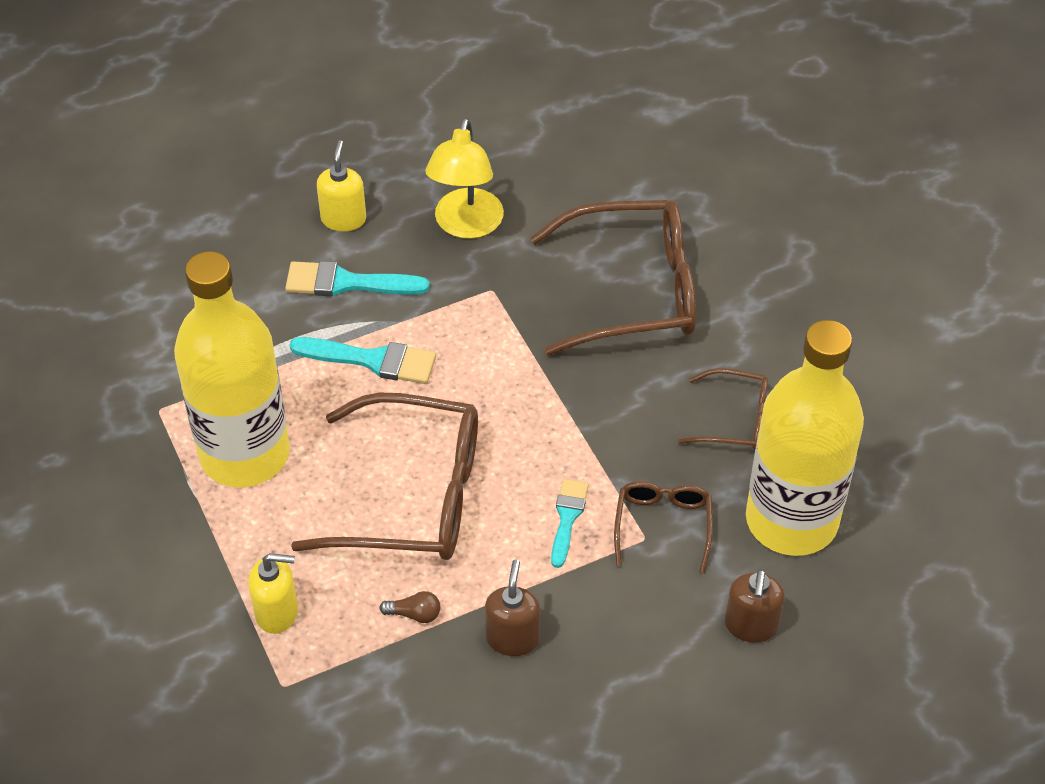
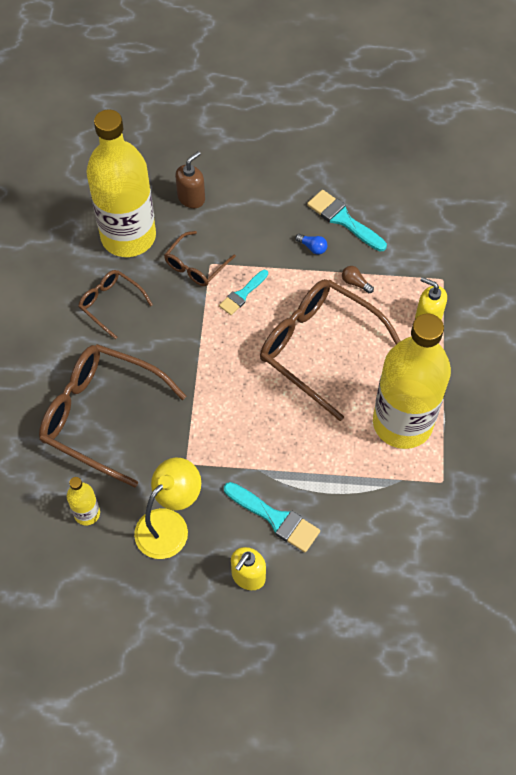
camera: 150 degrees left, 10 degrees up
(372, 360) = (292, 449): turquoise brush -> turquoise brush (343, 219)
(512, 638) = (312, 247): brown soap dispenser -> blue light bulb
(566, 196) = (87, 513): none -> yellow bottle

